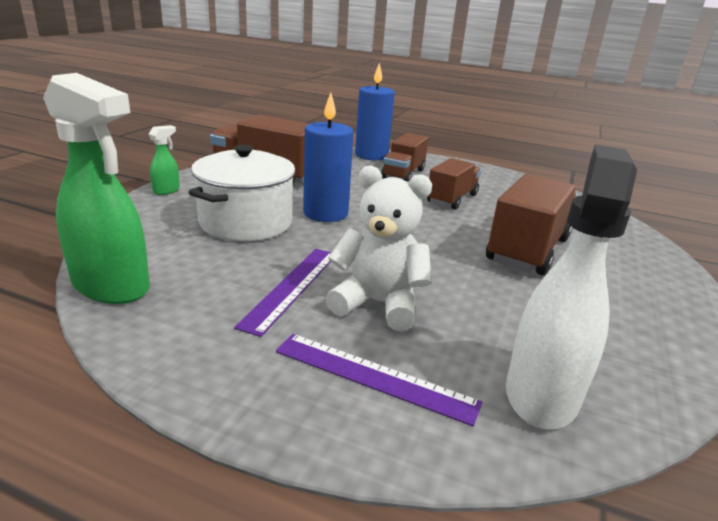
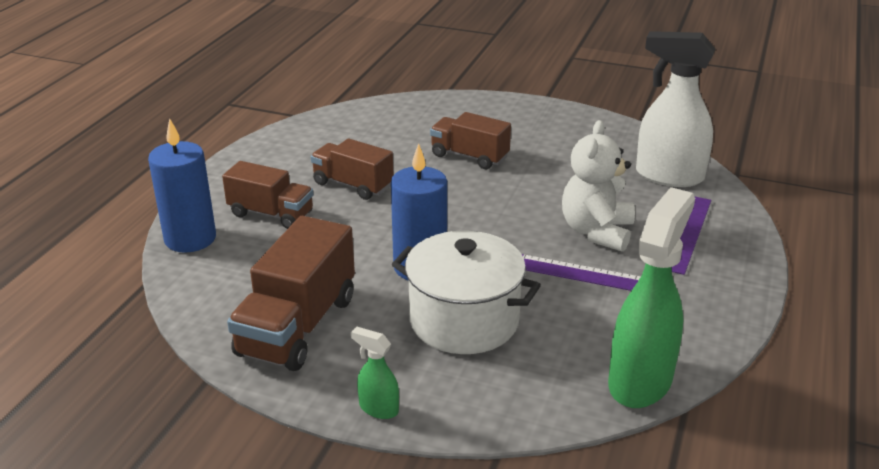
camera: 90 degrees left, 5 degrees up
(527, 250) = (469, 156): brown truck -> brown truck, size x0.65

